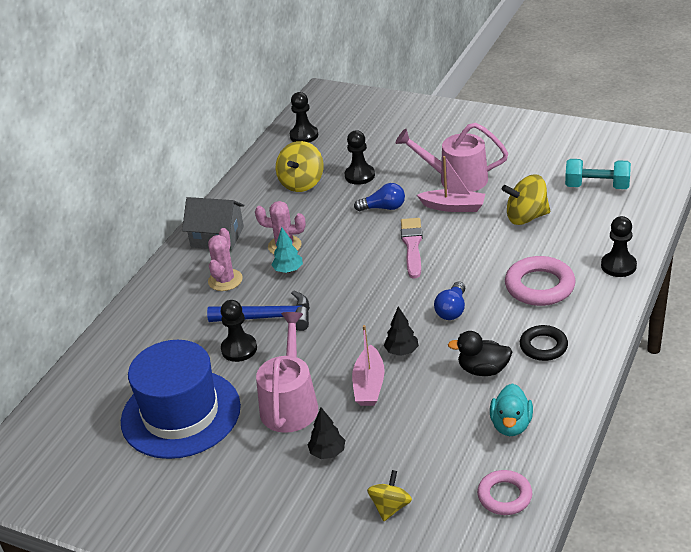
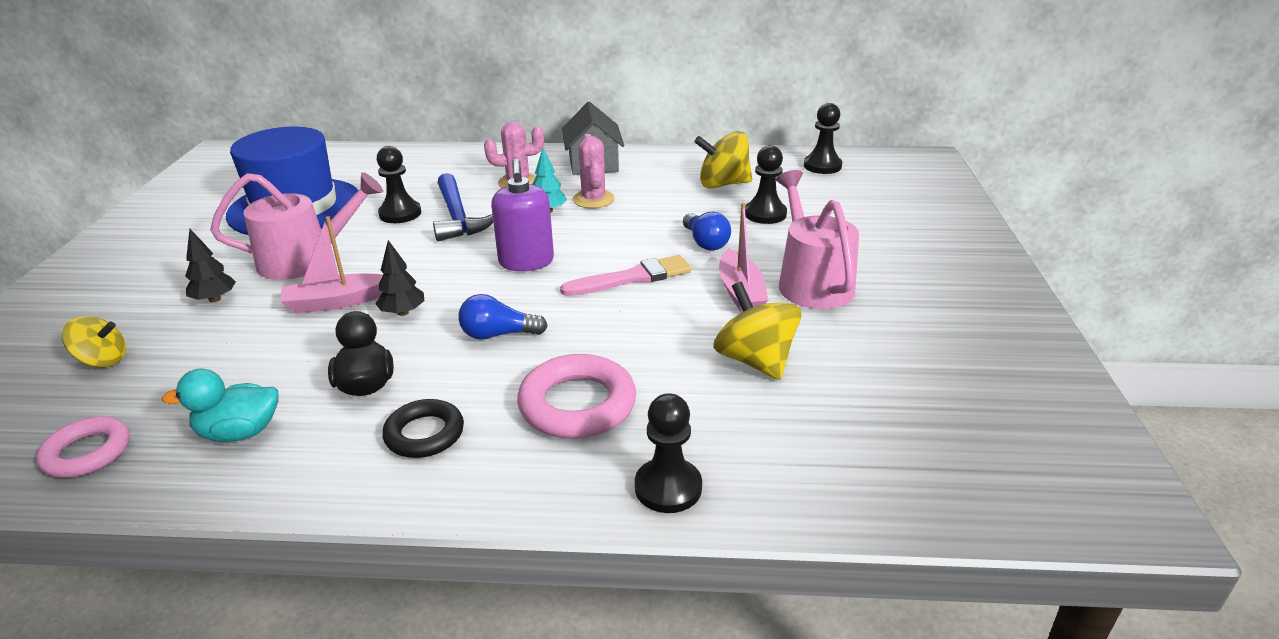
camera: 65 degrees right, 5 degrees down
(363, 289) = (526, 262): none -> purple soap dispenser
(597, 186) = (898, 423): turquoise dumbbell -> none

